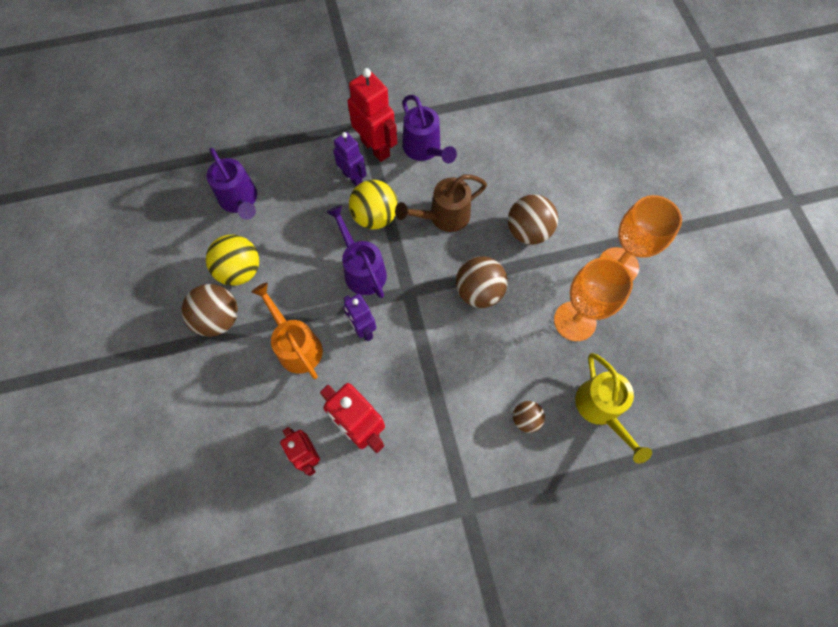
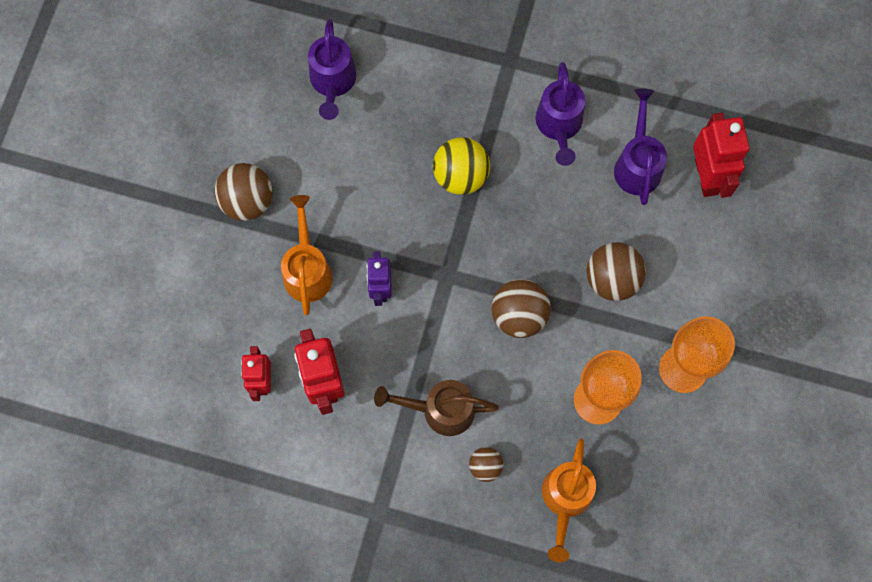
camera: 30 degrees right, 5 degrees up
(240, 270) = (293, 161): yellow ball -> none
(353, 177) = (463, 118): purple robot -> none
(362, 269) = (415, 226): purple watering can -> purple watering can (637, 164)
(375, 148) = (507, 96): red robot -> red robot (707, 176)
(443, 217) = (532, 214): brown watering can -> brown watering can (440, 410)
(601, 410) = (565, 500): yellow watering can -> orange watering can

